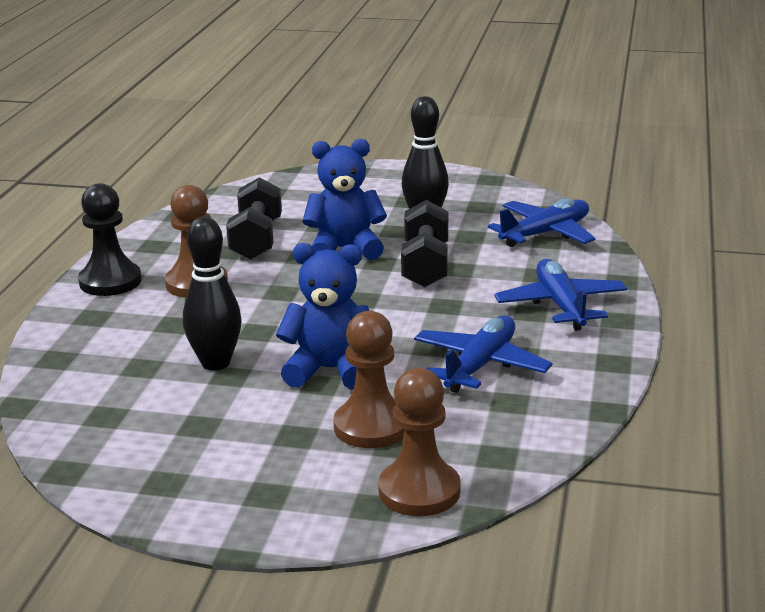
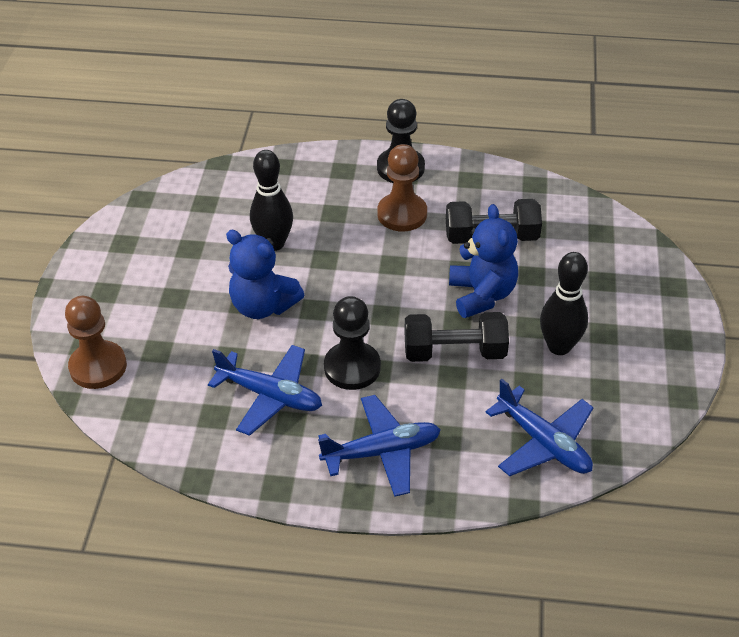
camera: 85 degrees right, 20 degrees up
(329, 370) = (263, 306): blue teddy bear -> blue teddy bear turned 120 degrees clockwise
(371, 427) = (181, 336): brown pawn -> none
(441, 318) = (352, 367): none -> black pawn

